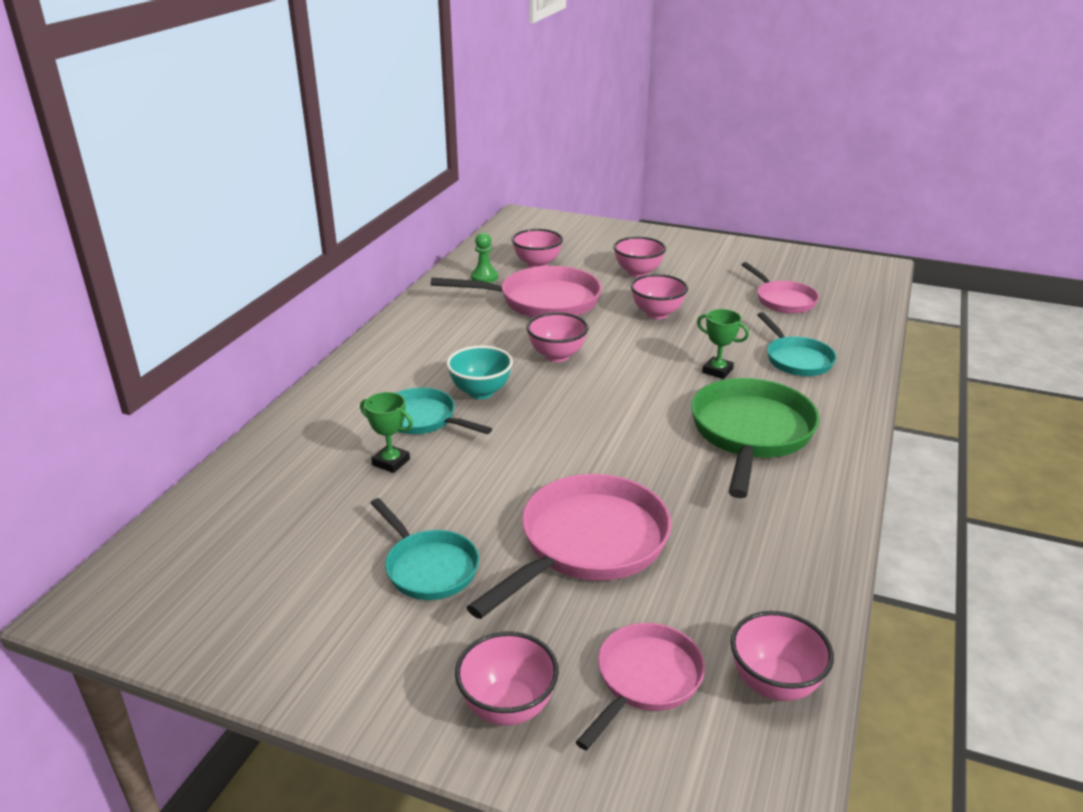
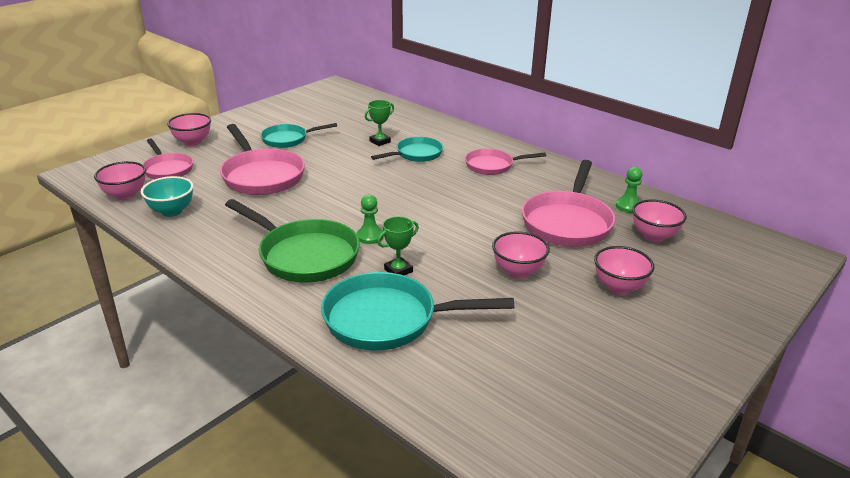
camera: 110 degrees right, 0 degrees up
(480, 392) = (435, 174): turquoise bowl -> turquoise bowl (172, 211)
(557, 356) = (467, 209): pink bowl -> none
(671, 402) = (370, 236): none -> green pawn
(783, 300) = (514, 363): pink pan -> pink pan (492, 166)
(796, 359) = (388, 319): turquoise pan -> turquoise pan, size x1.66

